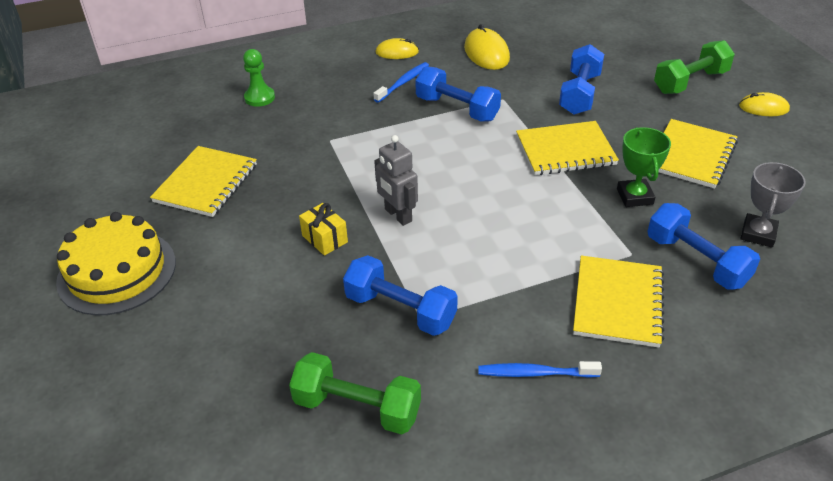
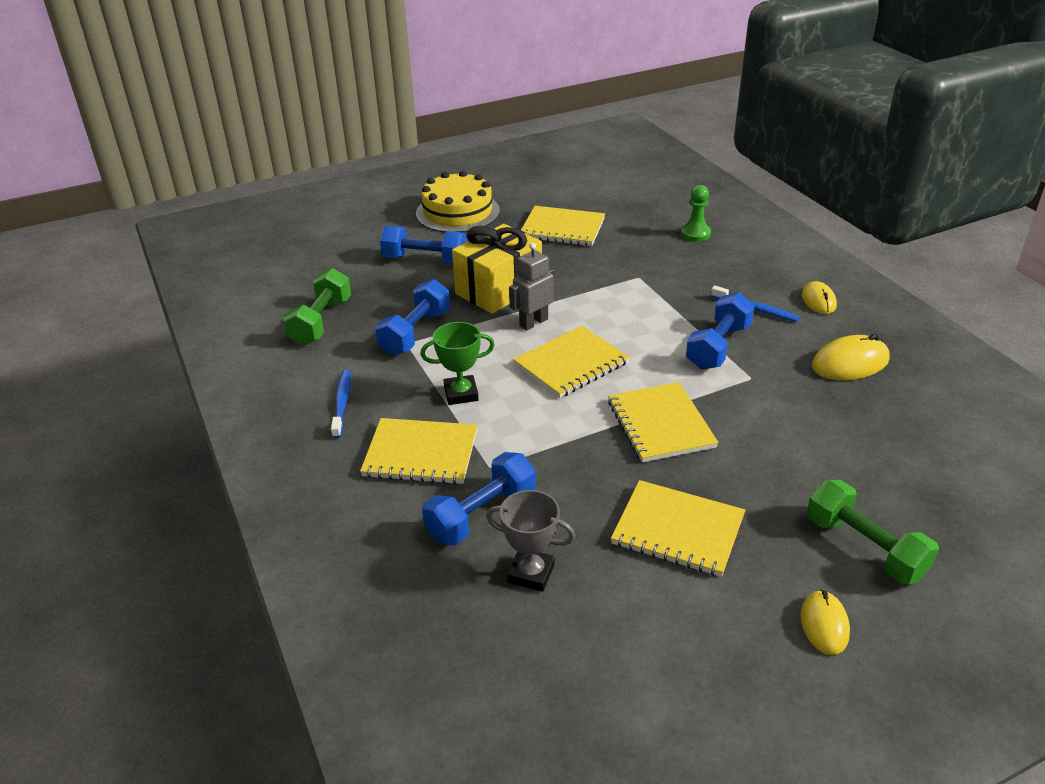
camera: 85 degrees right, 5 degrees down
(325, 239) = (499, 290): yellow gift -> yellow gift, size x2.14
(474, 194) = (571, 364): none -> yellow notebook
(579, 94) = (787, 438): blue dumbbell -> blue dumbbell (425, 260)
(635, 196) = (585, 475): green trophy -> green trophy (461, 394)

